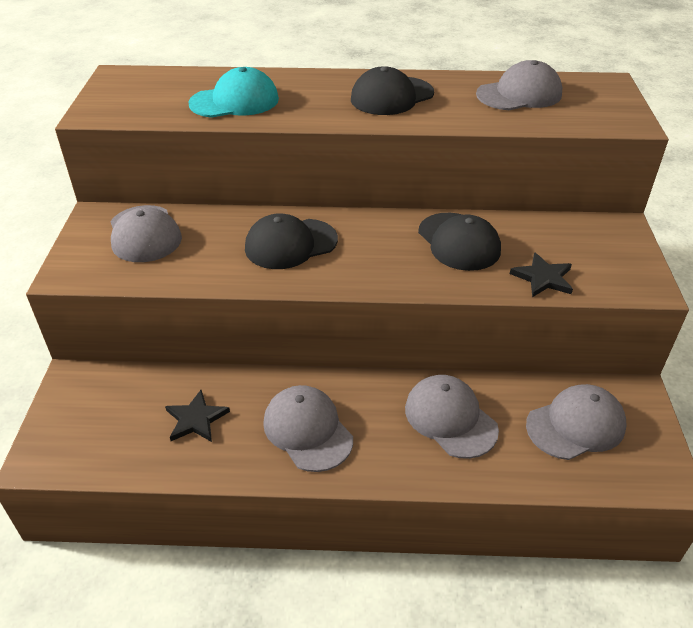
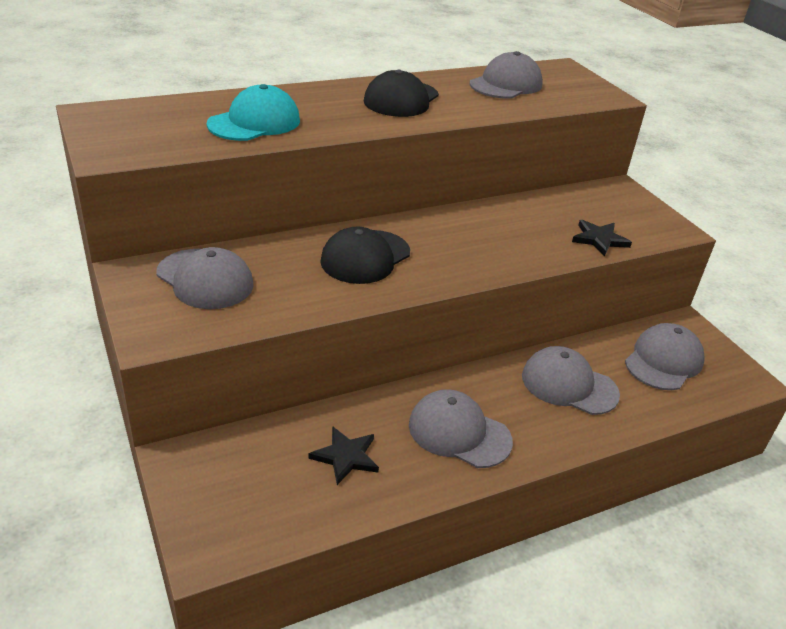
camera: 30 degrees left, 5 degrees down
(459, 242) = (510, 224): black cap -> none

